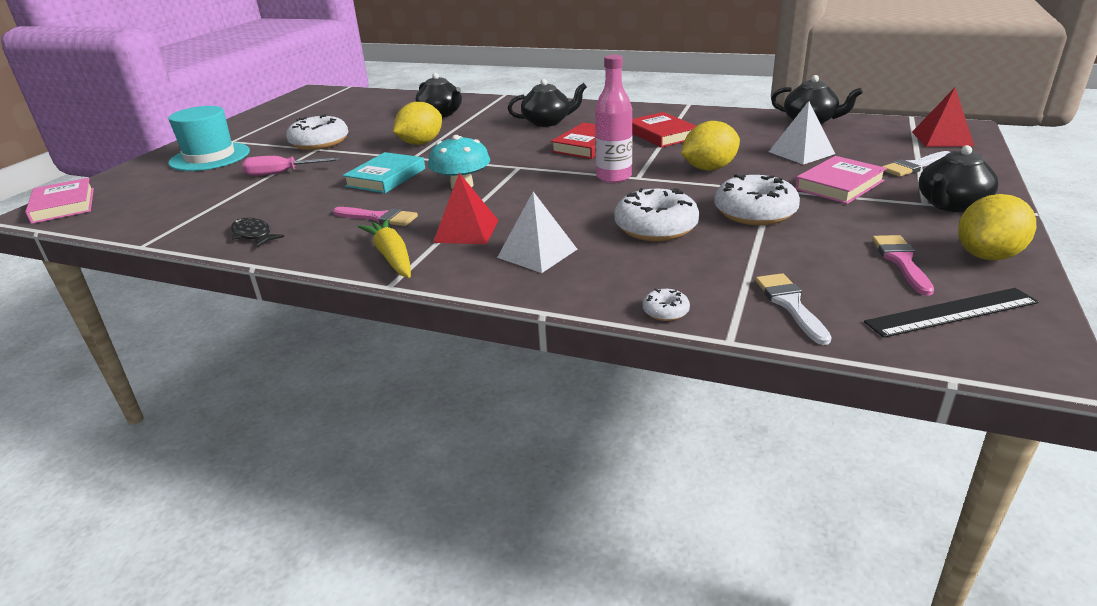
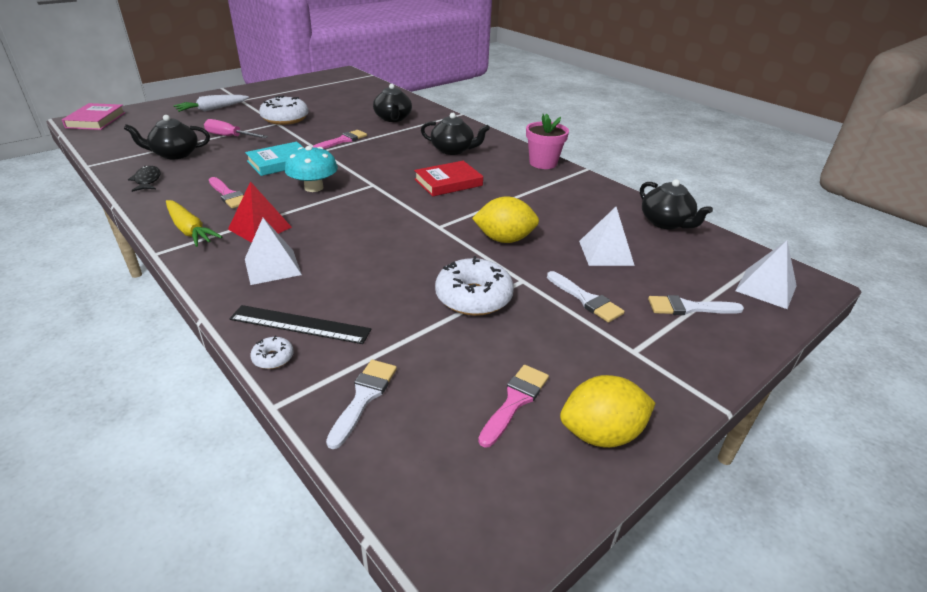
camera: 25 degrees right, 5 degrees up
(210, 157) = (212, 109): turquoise hat -> white carrot
(391, 256) = (190, 230): yellow carrot -> yellow carrot turned 135 degrees clockwise
(421, 143) = (343, 140): yellow lemon -> pink brush
(614, 177) = (422, 219): pink bottle -> none
(645, 110) = (543, 163): none -> pink flower pot
(656, 227) = (380, 279): white donut -> none
(661, 134) = (519, 192): red book -> none
(839, 185) = (586, 299): pink book -> white brush
(942, 138) = (766, 288): red pyramid -> white pyramid
(951, 204) = (656, 364): black teapot -> black teapot (175, 154)
(952, 312) = (474, 474): black ruler -> black ruler (300, 324)

